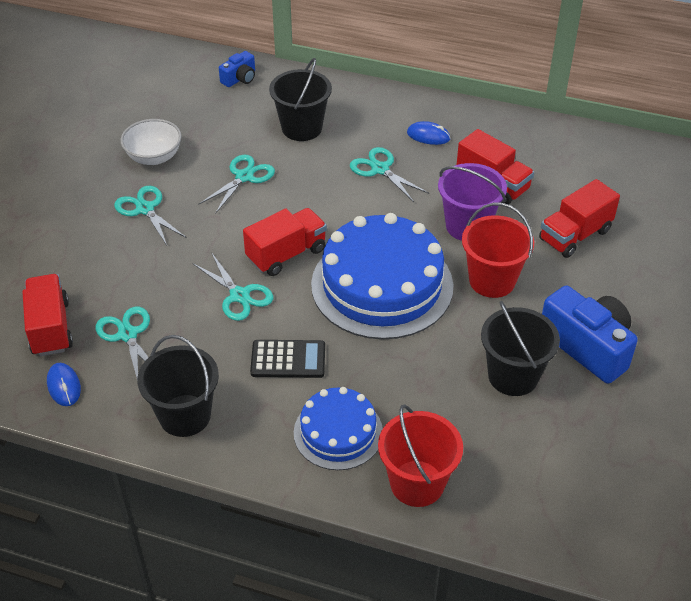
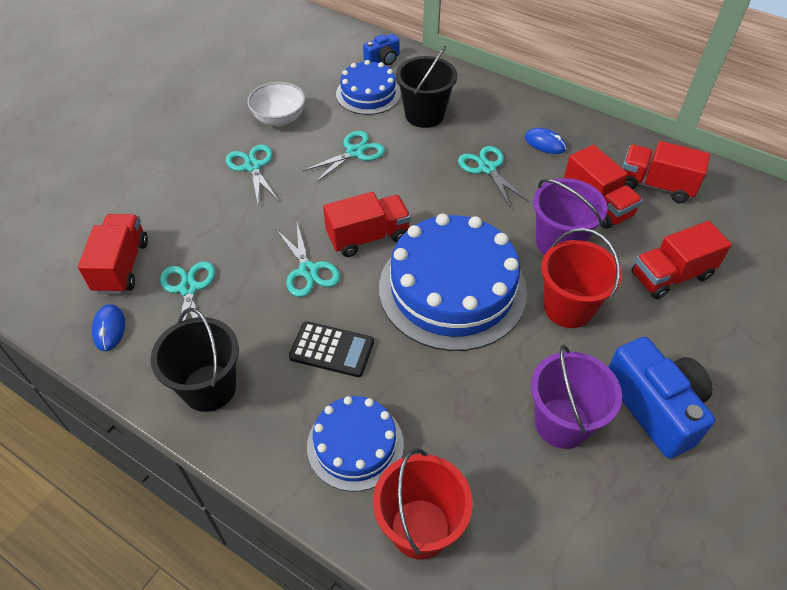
camera: 15 degrees right, 5 degrees up
(237, 116) = (368, 94): none -> blue cake
(513, 376) = (562, 423): black bucket -> purple bucket
(542, 157) = (655, 185): none -> red truck

